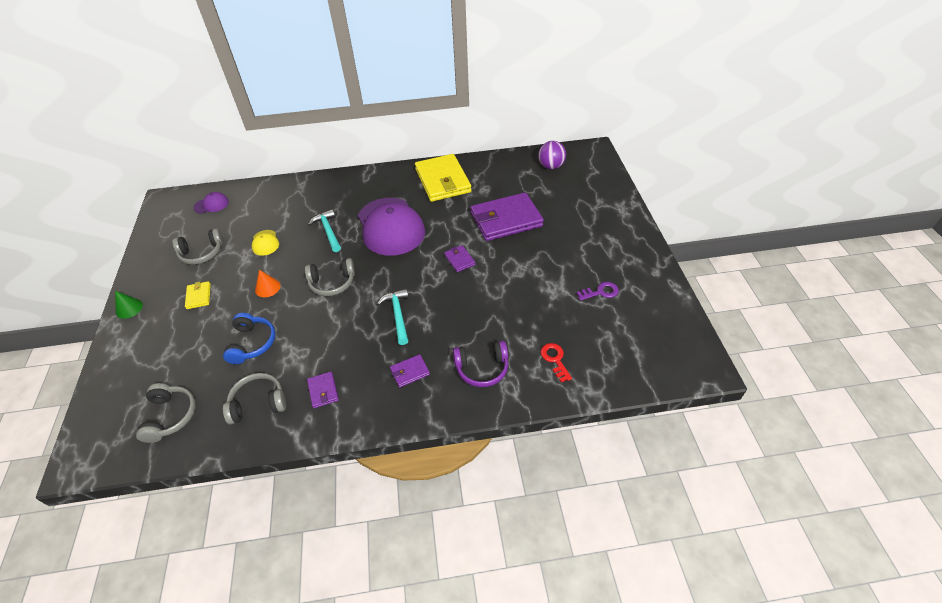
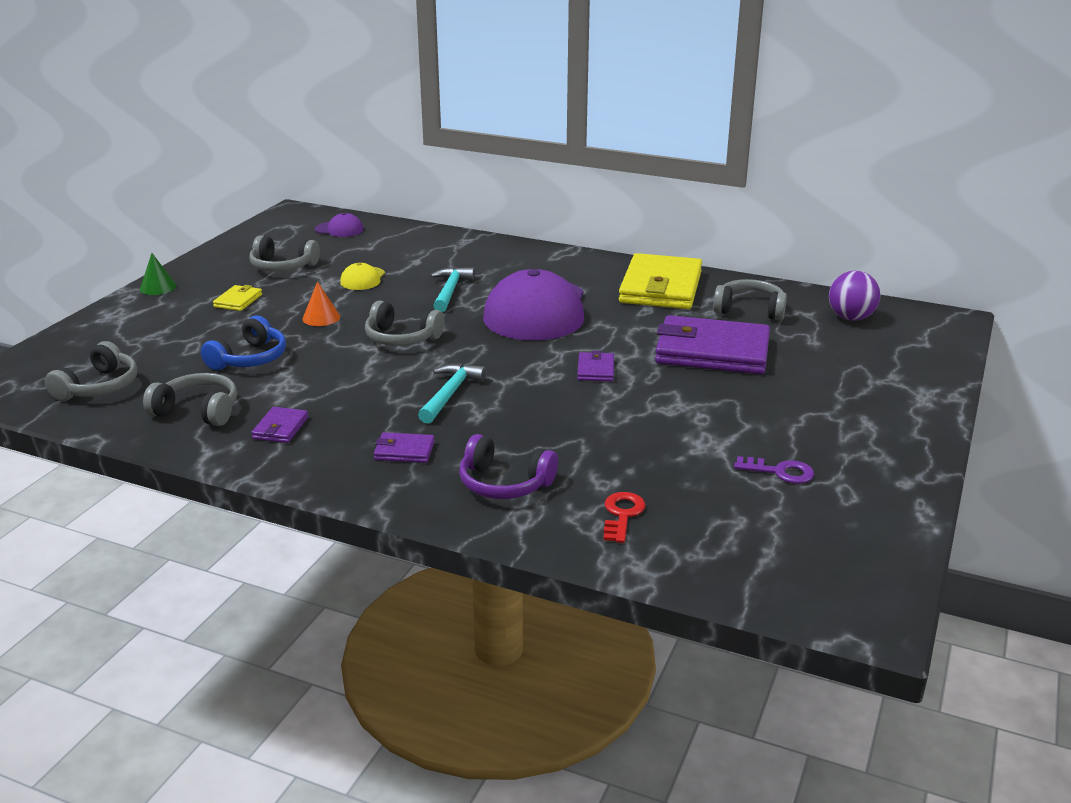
camera: 30 degrees right, 20 degrees down
(500, 180) = (750, 310): none -> grey headphones

